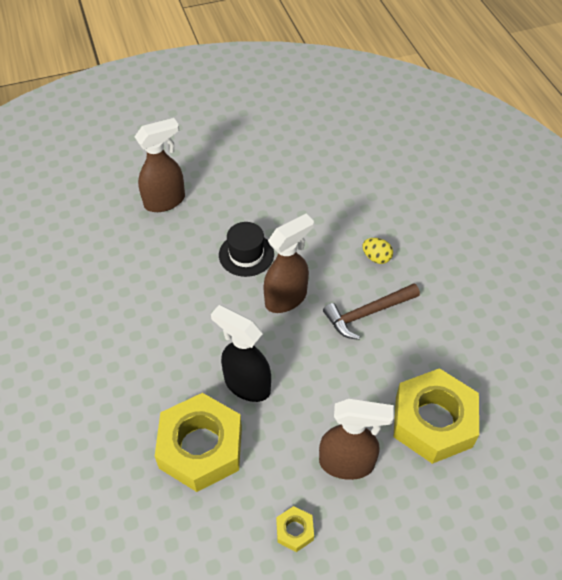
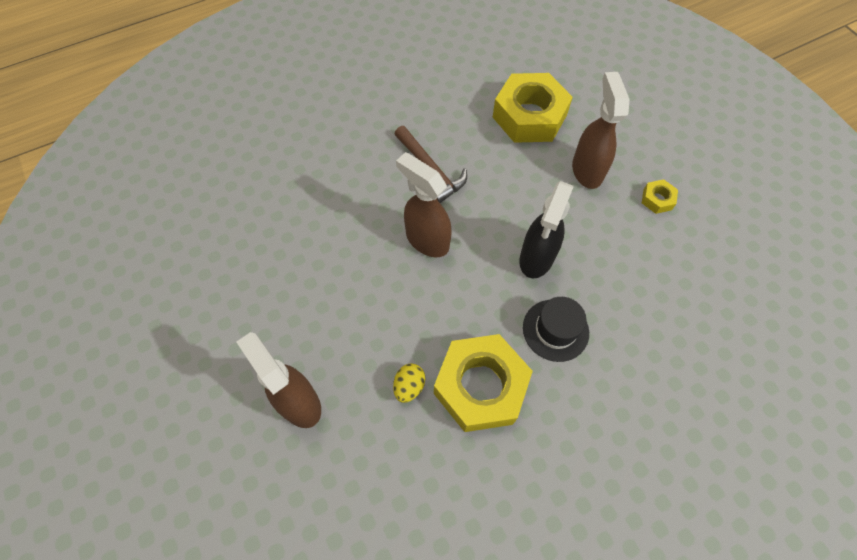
camera: 100 degrees left, 10 degrees up
(201, 447) = (613, 284): yellow nut -> yellow nut (480, 386)
(246, 254) = (374, 288): black hat -> black hat (555, 330)
(376, 258) = (360, 168): yellow egg -> yellow egg (409, 386)

